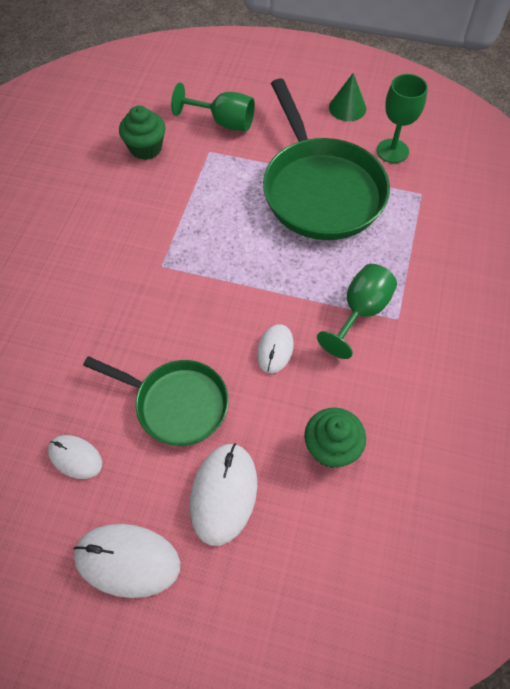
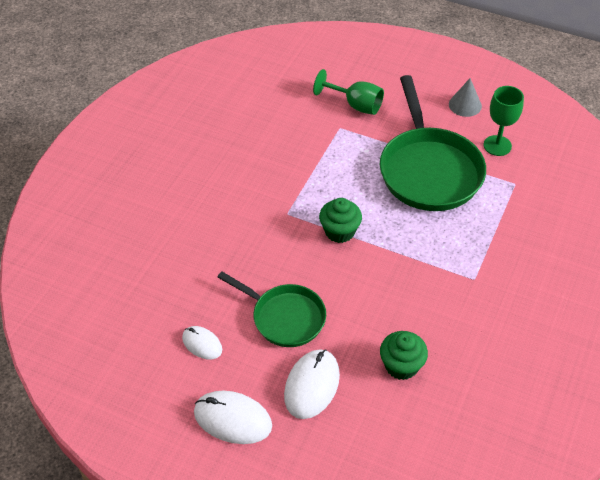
camera: 10 degrees right, 10 degrees down
(146, 148) = (287, 119): green cupcake -> green cupcake (339, 231)
(275, 349) = (369, 288): white mouse -> none
(347, 108) = (465, 105): green cone -> grey cone
(360, 312) = (444, 270): green goblet -> none

